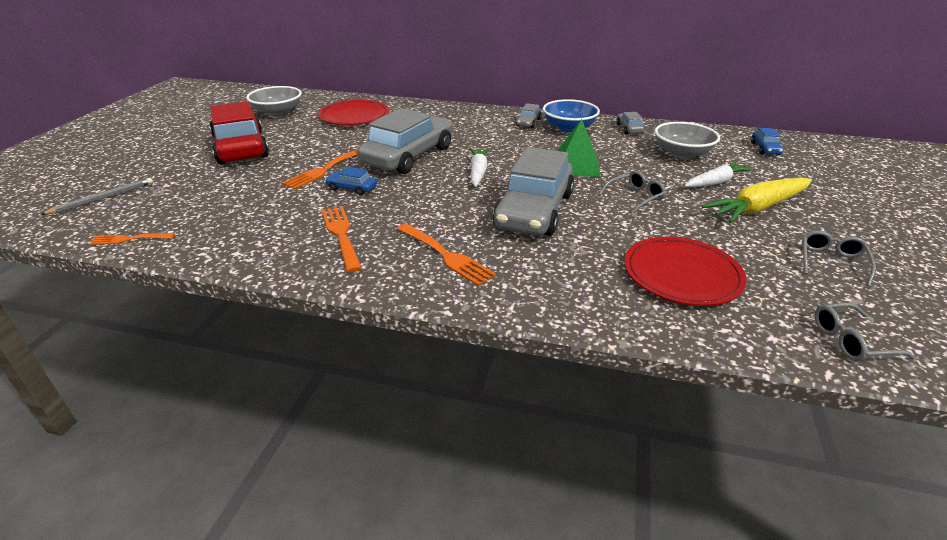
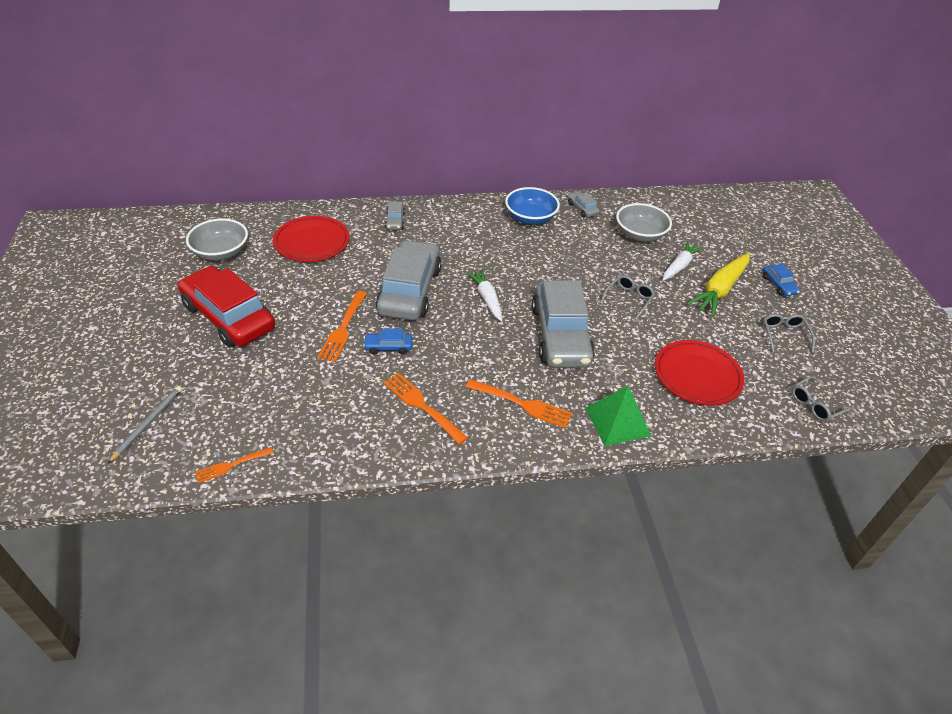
camera: 25 degrees left, 10 degrees up
(528, 122) = (490, 217): grey car -> grey car (395, 221)
(576, 166) = (563, 270): green pyramid -> green pyramid (617, 421)
(765, 149) = (699, 214): blue car -> blue car (778, 285)

